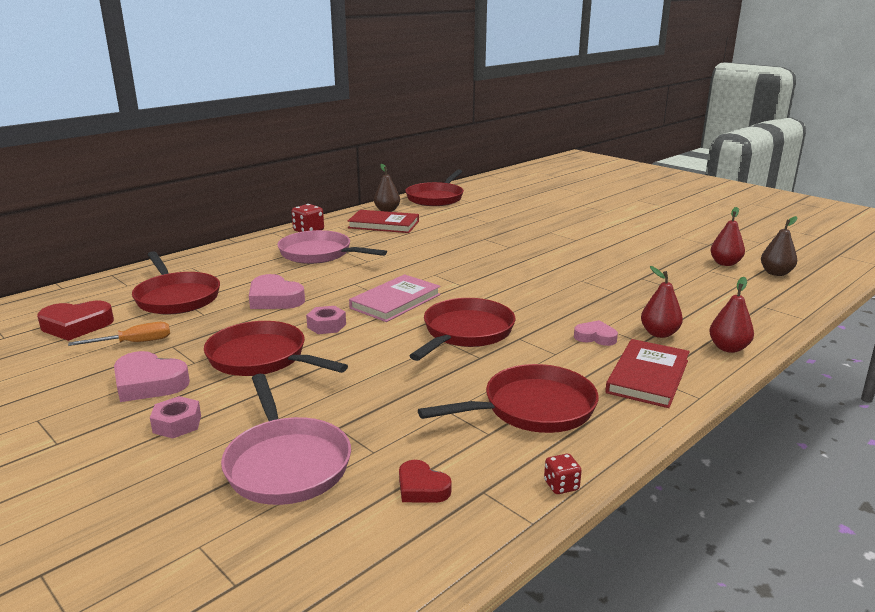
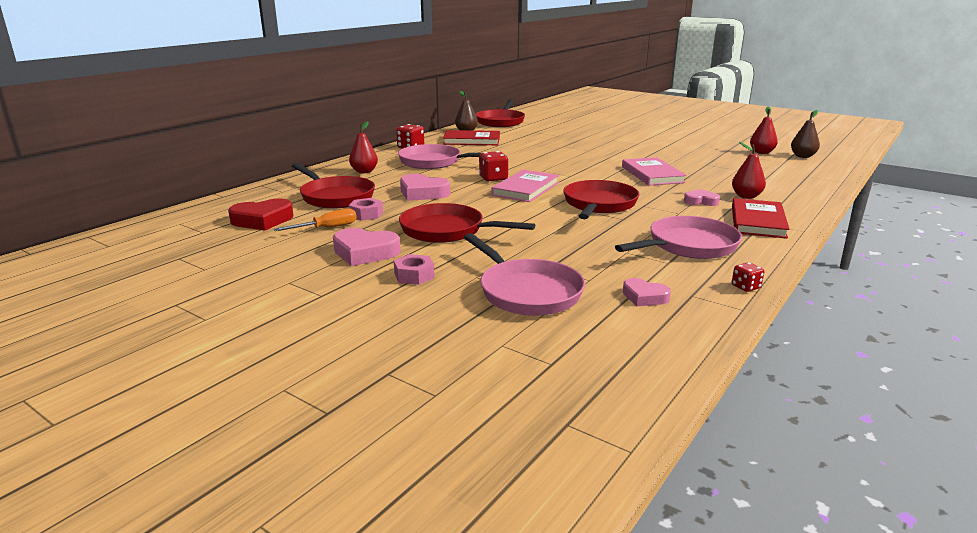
camera: 10 degrees left, 0 degrees up
(326, 325) = (482, 207): pink nut -> pink nut (366, 214)
(369, 283) = (493, 178): none -> red dice
(422, 488) = (644, 297): red heart -> pink heart
(532, 408) = (688, 246): red pan -> pink pan
(562, 290) = (652, 174): none -> pink book
(728, 348) = (802, 202): red pear -> red pear (364, 171)

